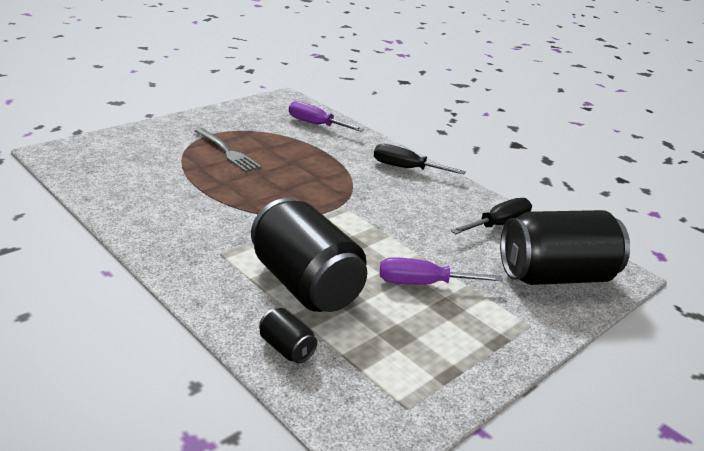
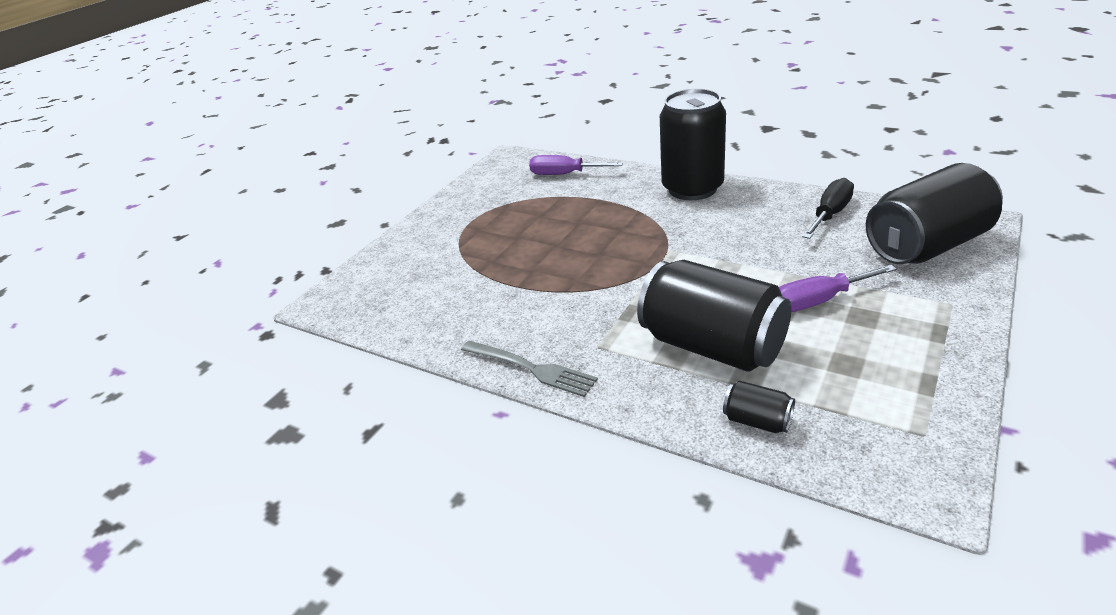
camera: 10 degrees left, 5 degrees up
(227, 151) = (504, 235): grey fork -> grey fork (532, 368)
(406, 168) = (692, 188): black screwdriver -> black can

